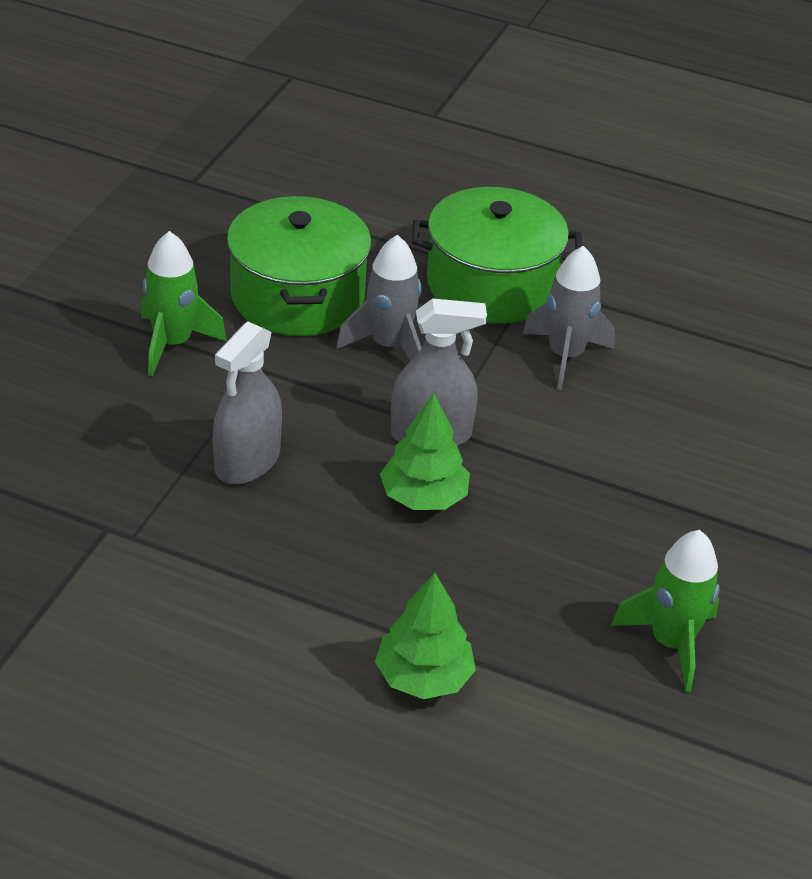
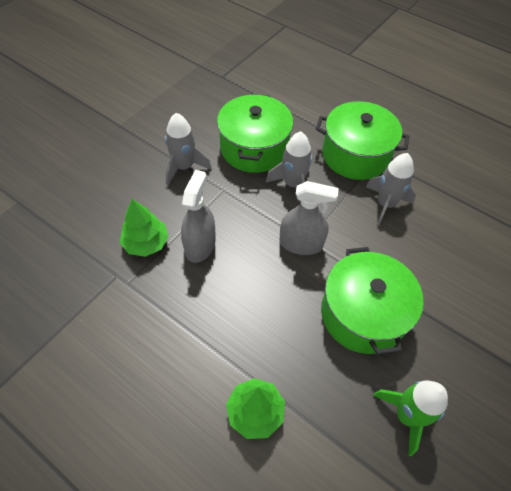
camera: 15 degrees right, 15 degrees up
(173, 343) = (184, 167): green rocket -> grey rocket
(247, 461) = (200, 245): grey spray bottle -> grey spray bottle turned 150 degrees clockwise
(423, 497) = (287, 284): green tree -> green tree (146, 243)
(567, 520) = (363, 314): none -> green pot

